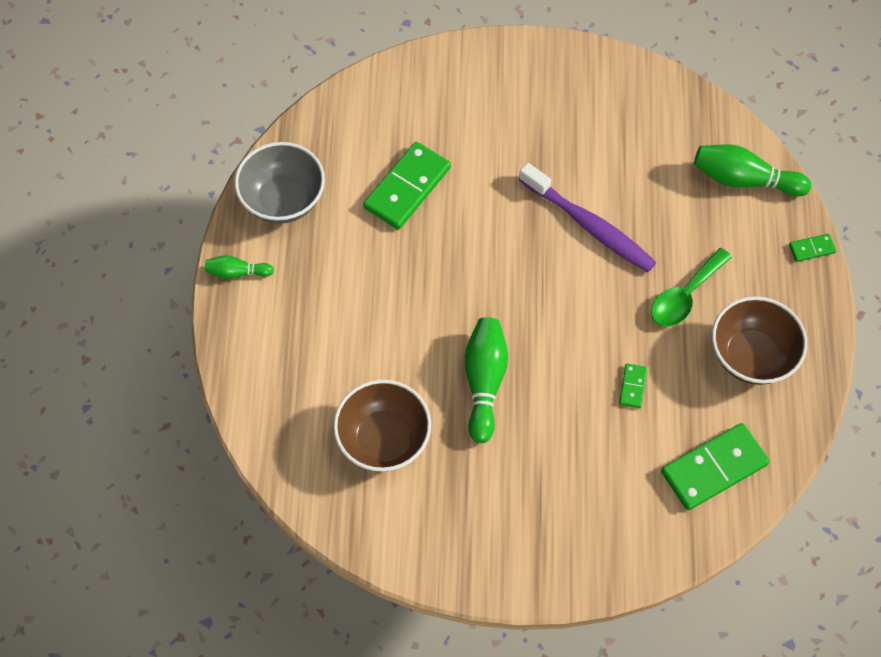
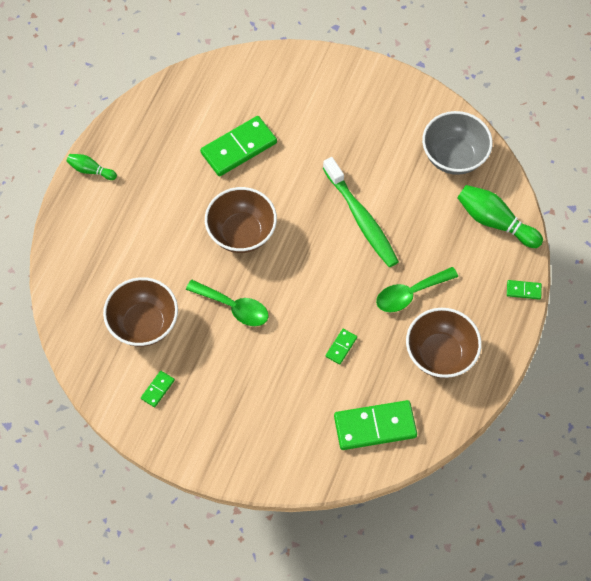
camera: 20 degrees right, 0 degrees up
(283, 200) = (145, 129): grey bowl -> grey bowl (454, 157)
(435, 514) = (157, 389): none -> green domino
(455, 289) = (241, 233): none -> brown bowl
(484, 382) = (234, 307): green bowling pin -> green spoon
(589, 225) = (361, 218): purple toothbrush -> green toothbrush

